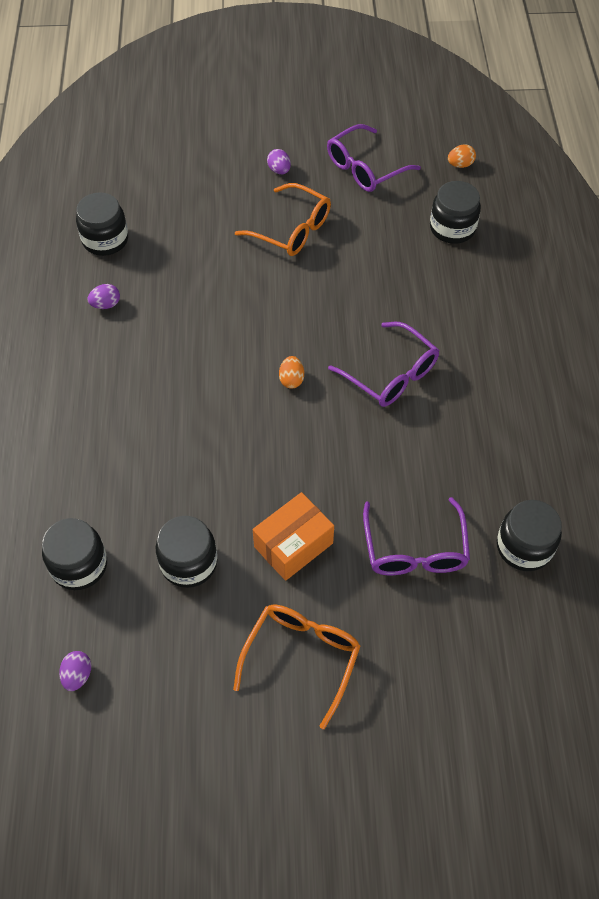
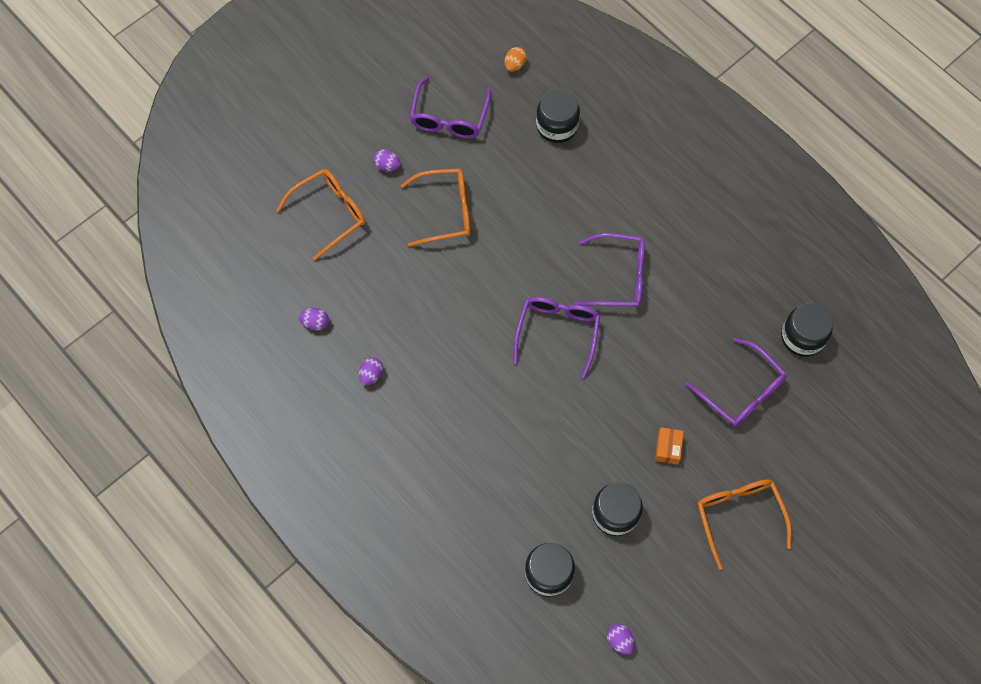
camera: 40 degrees left, 10 degrees up
(105, 240) = (315, 323): black jar -> purple egg
(199, 174) = (329, 213): none -> orange glasses
(291, 379) = (557, 332): orange egg -> purple glasses
(293, 545) = (667, 448): orange box -> orange box, size x0.58

